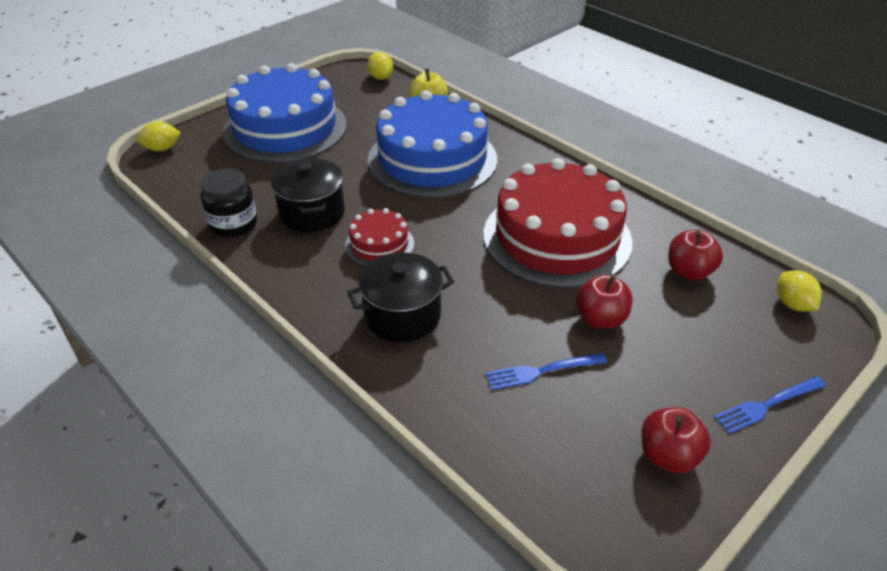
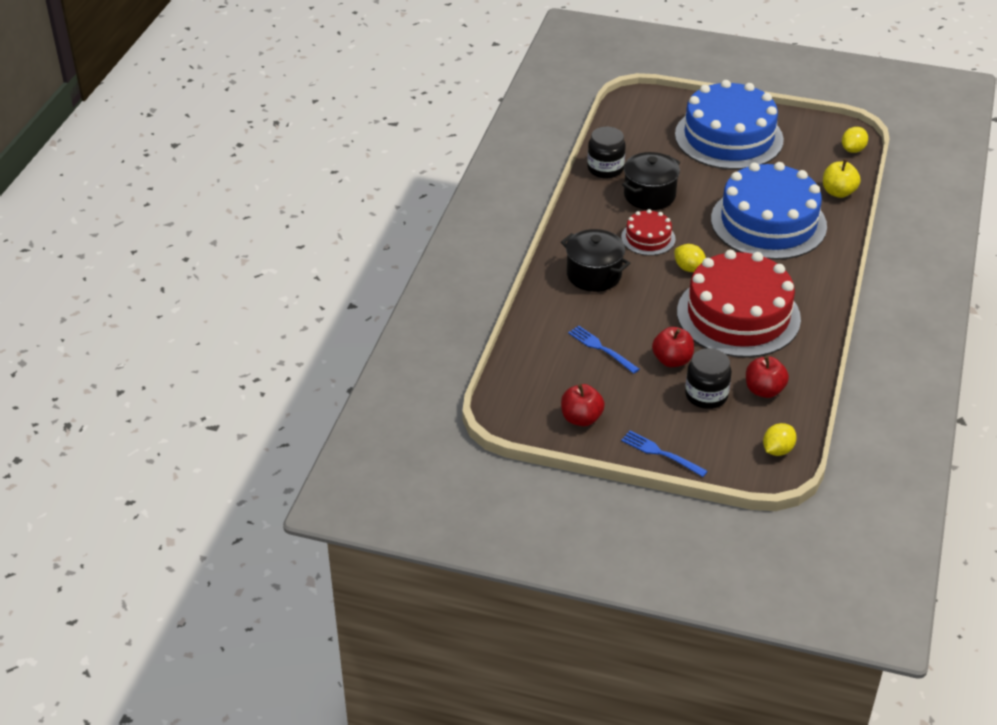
camera: 60 degrees right, 0 degrees up
(162, 149) = (646, 98): yellow lemon -> yellow lemon (689, 268)
(676, 318) = (706, 395): none -> black jar

